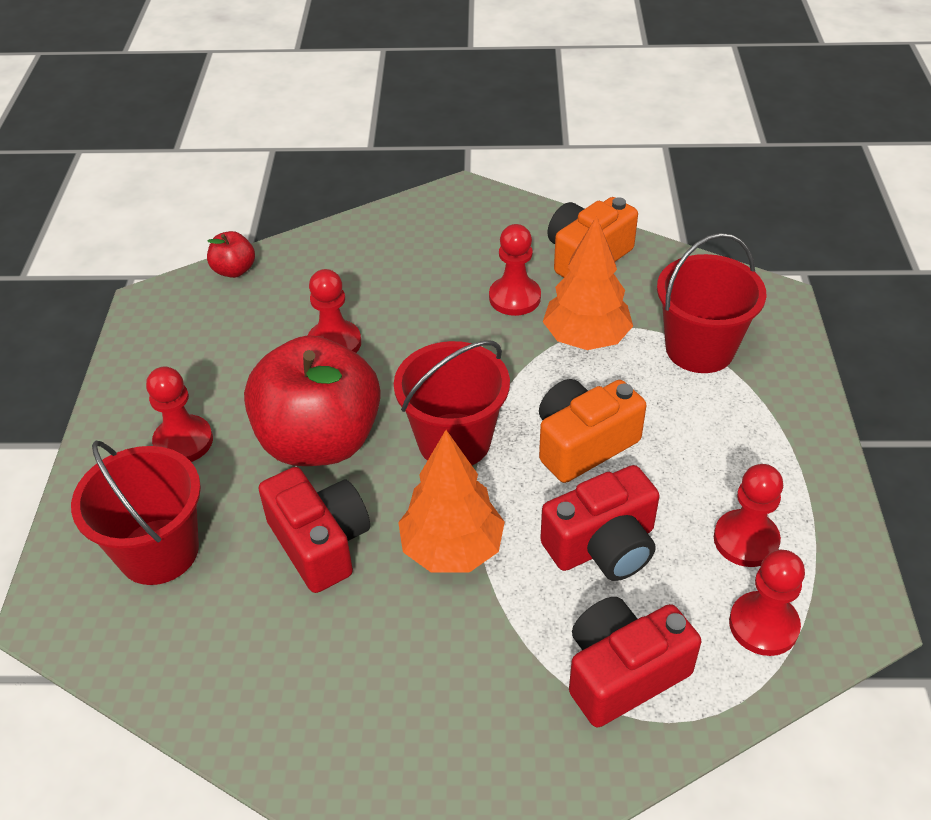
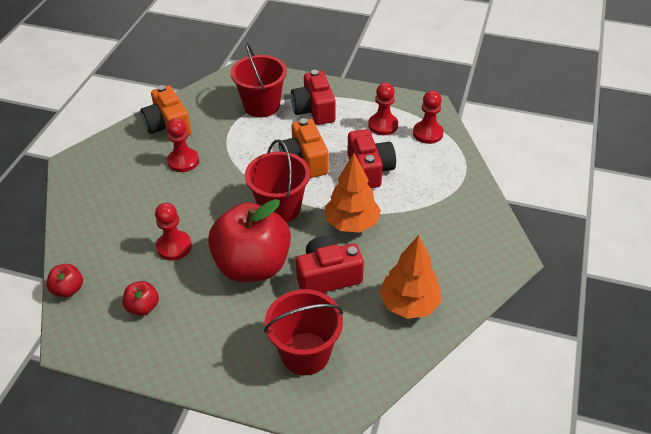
camera: 75 degrees left, 0 degrees up
(183, 441) = (221, 333): red pawn -> none
(217, 348) = (143, 307): none -> red apple
(586, 339) = (232, 142): orange tree -> orange tree (409, 304)
(623, 673) = (439, 181): red camera -> red camera (314, 110)

